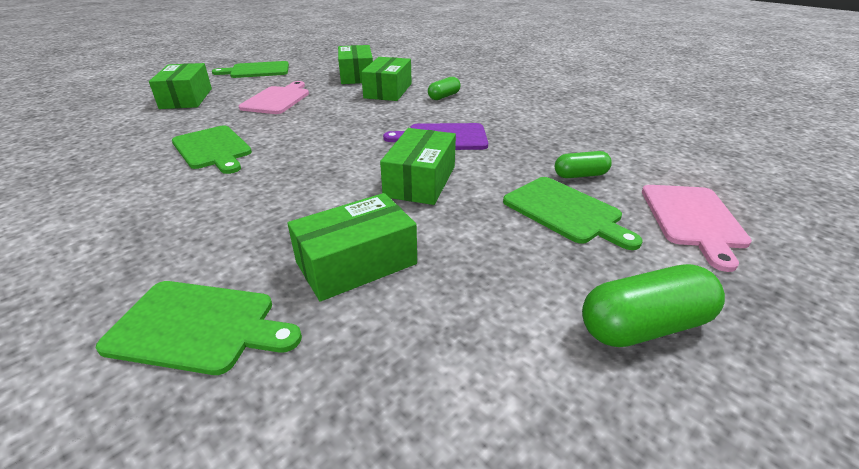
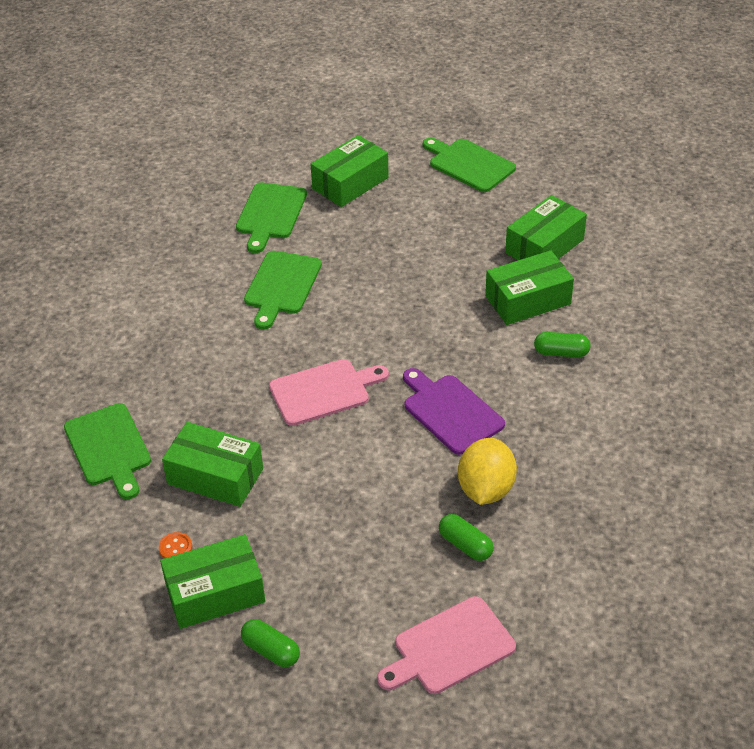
camera: 55 degrees right, 10 degrees up
(277, 99) = (413, 241): pink cutting board -> pink cutting board (323, 391)
(420, 181) = (351, 444): green box -> green box (215, 593)
(421, 337) = (175, 548): none -> orange button
(531, 151) = (486, 489): none -> yellow lemon
(565, 211) = (385, 559): green cutting board -> green cutting board (270, 214)
(643, 326) = (271, 650): green capsule -> green capsule, size x0.62

